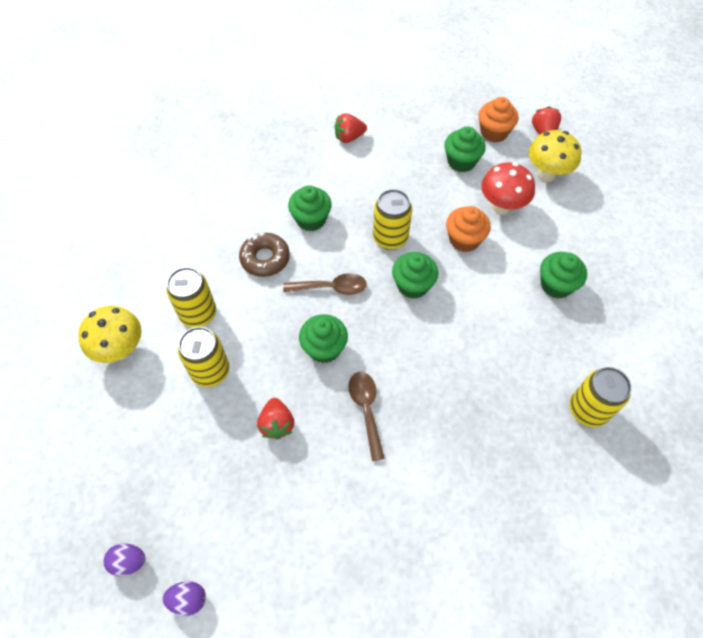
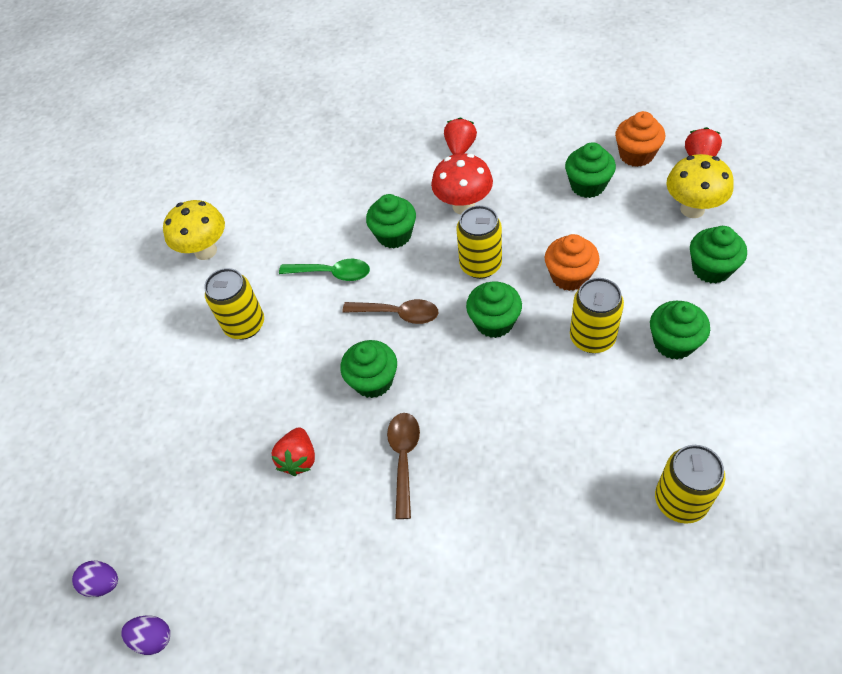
camera: 20 degrees right, 5 degrees down
(121, 349) = (155, 353): yellow mushroom -> yellow mushroom (205, 251)
(210, 371) = (242, 389): yellow can -> yellow can (592, 338)
(265, 258) = (332, 273): brown donut -> green spoon
(349, 137) = (460, 148): red strawberry -> red strawberry turned 105 degrees clockwise
(501, 207) = (625, 242): red mushroom -> red mushroom (463, 206)
(571, 222) = (711, 268): none -> green cupcake

